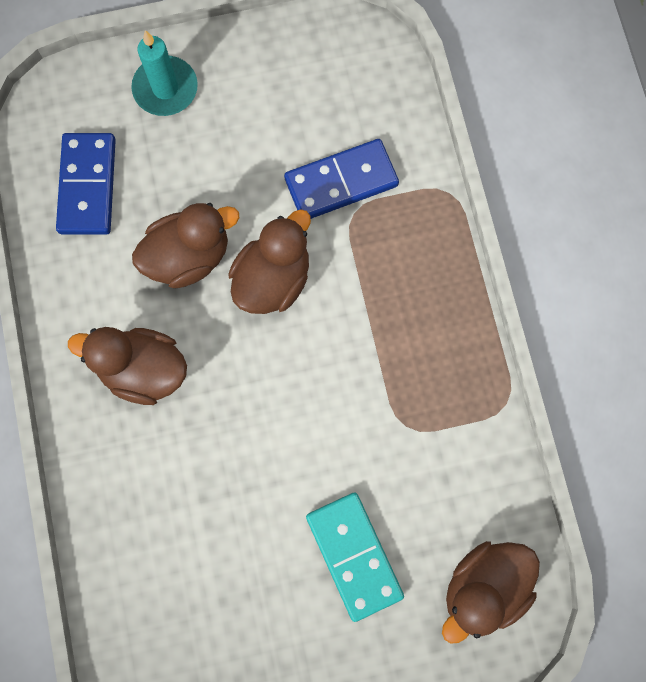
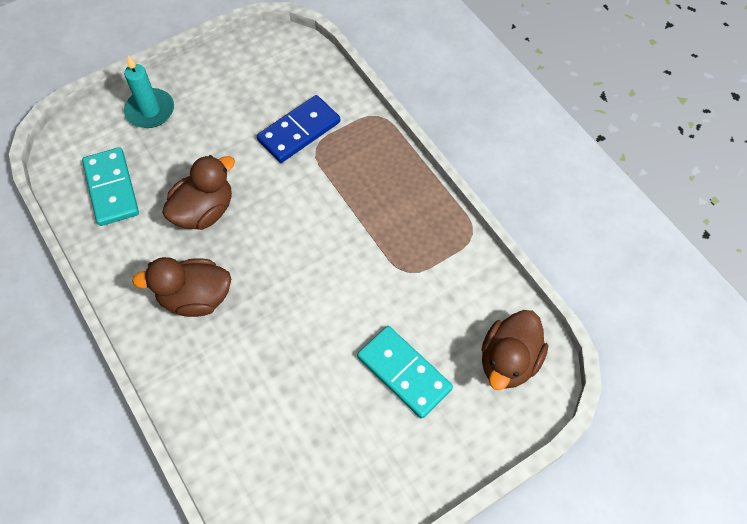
camera: 20 degrees left, 15 degrees down
(87, 186) = (111, 188): blue domino -> turquoise domino
(273, 279) = (272, 207): brown duck -> none

